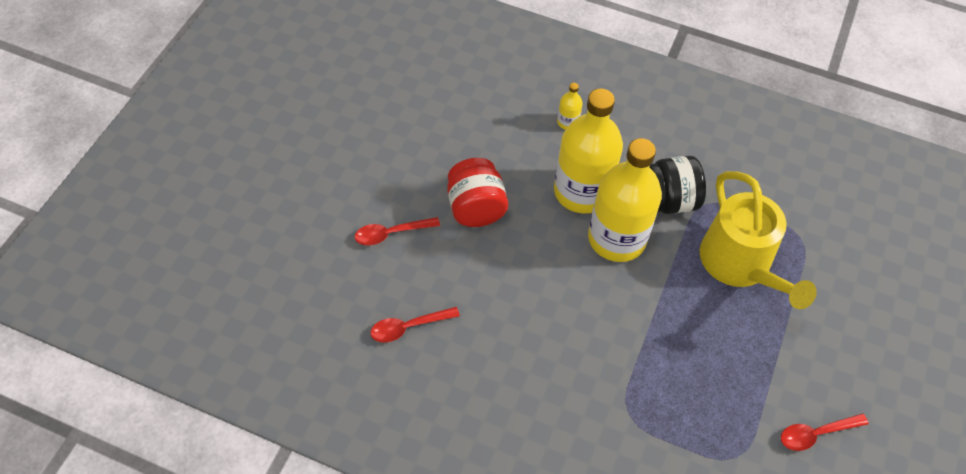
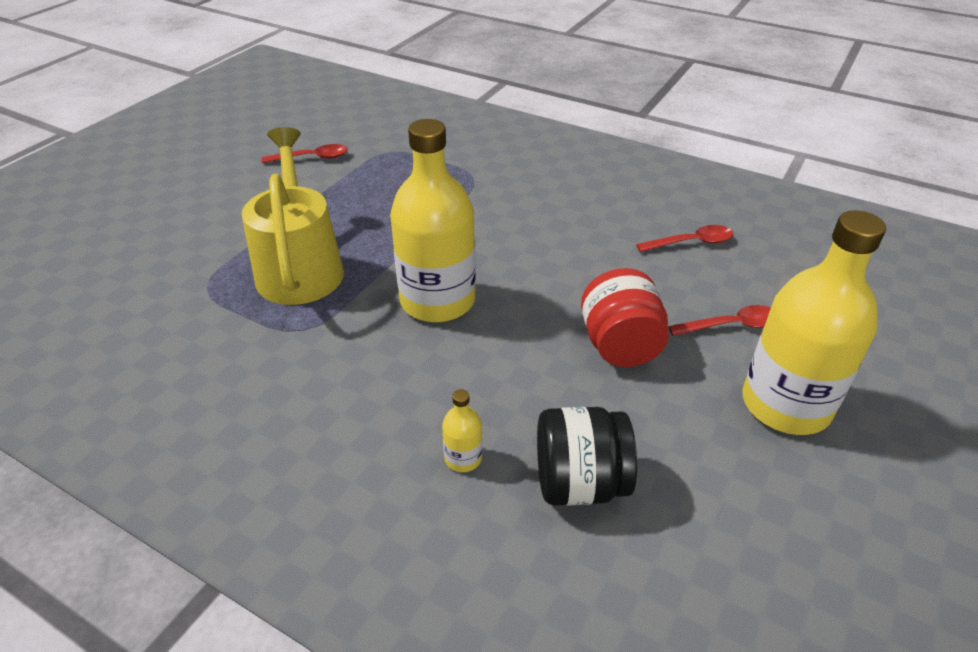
camera: 170 degrees left, 15 degrees down
(582, 192) = (467, 355): yellow bottle -> yellow bottle (785, 404)
(668, 201) = (351, 336): black jar -> black jar (579, 483)

